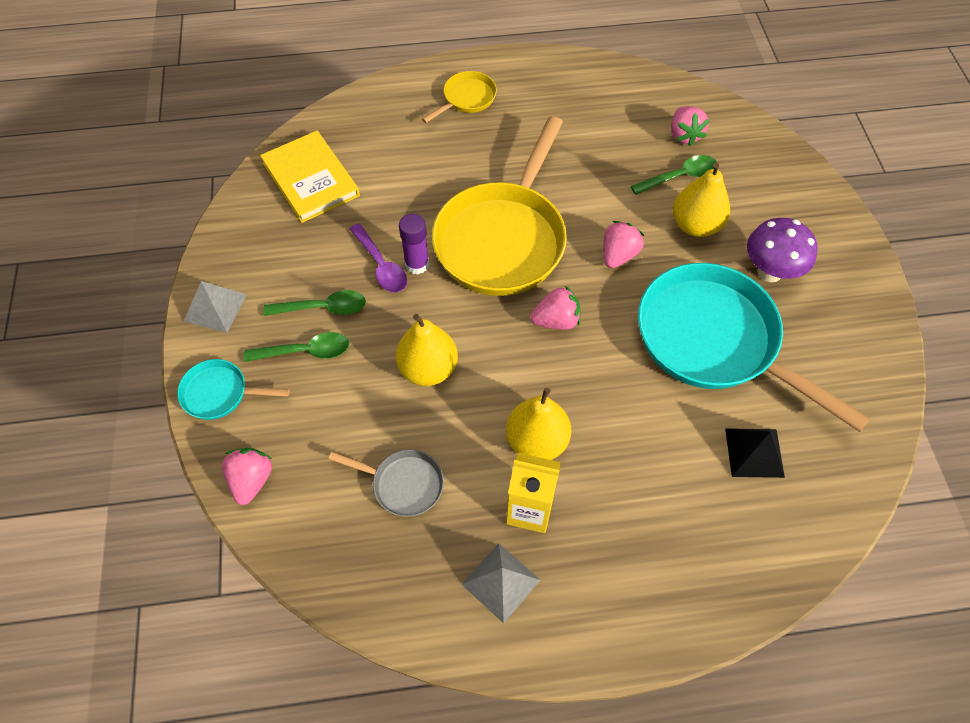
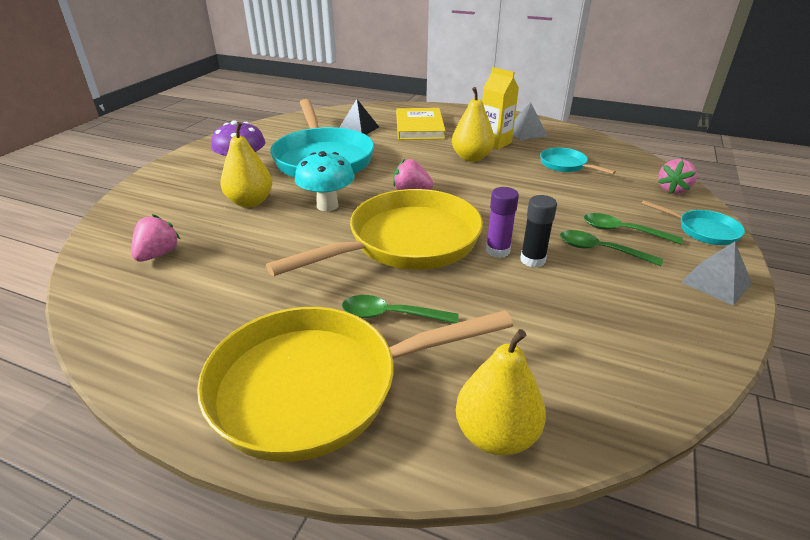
camera: 150 degrees left, 25 degrees down
(310, 179) = (589, 365): yellow book -> yellow book (419, 127)
(381, 266) = (532, 260): purple spoon -> black glue stick
(403, 484) = (565, 165): grey pan -> turquoise pan
(428, 368) = (523, 198): yellow pear -> yellow pear (496, 435)
(466, 99) = (317, 386): yellow pan -> yellow pan, size x2.21
(618, 255) = (327, 206): pink strawberry -> turquoise mushroom
(679, 176) = (212, 230): green spoon -> green spoon (390, 315)

